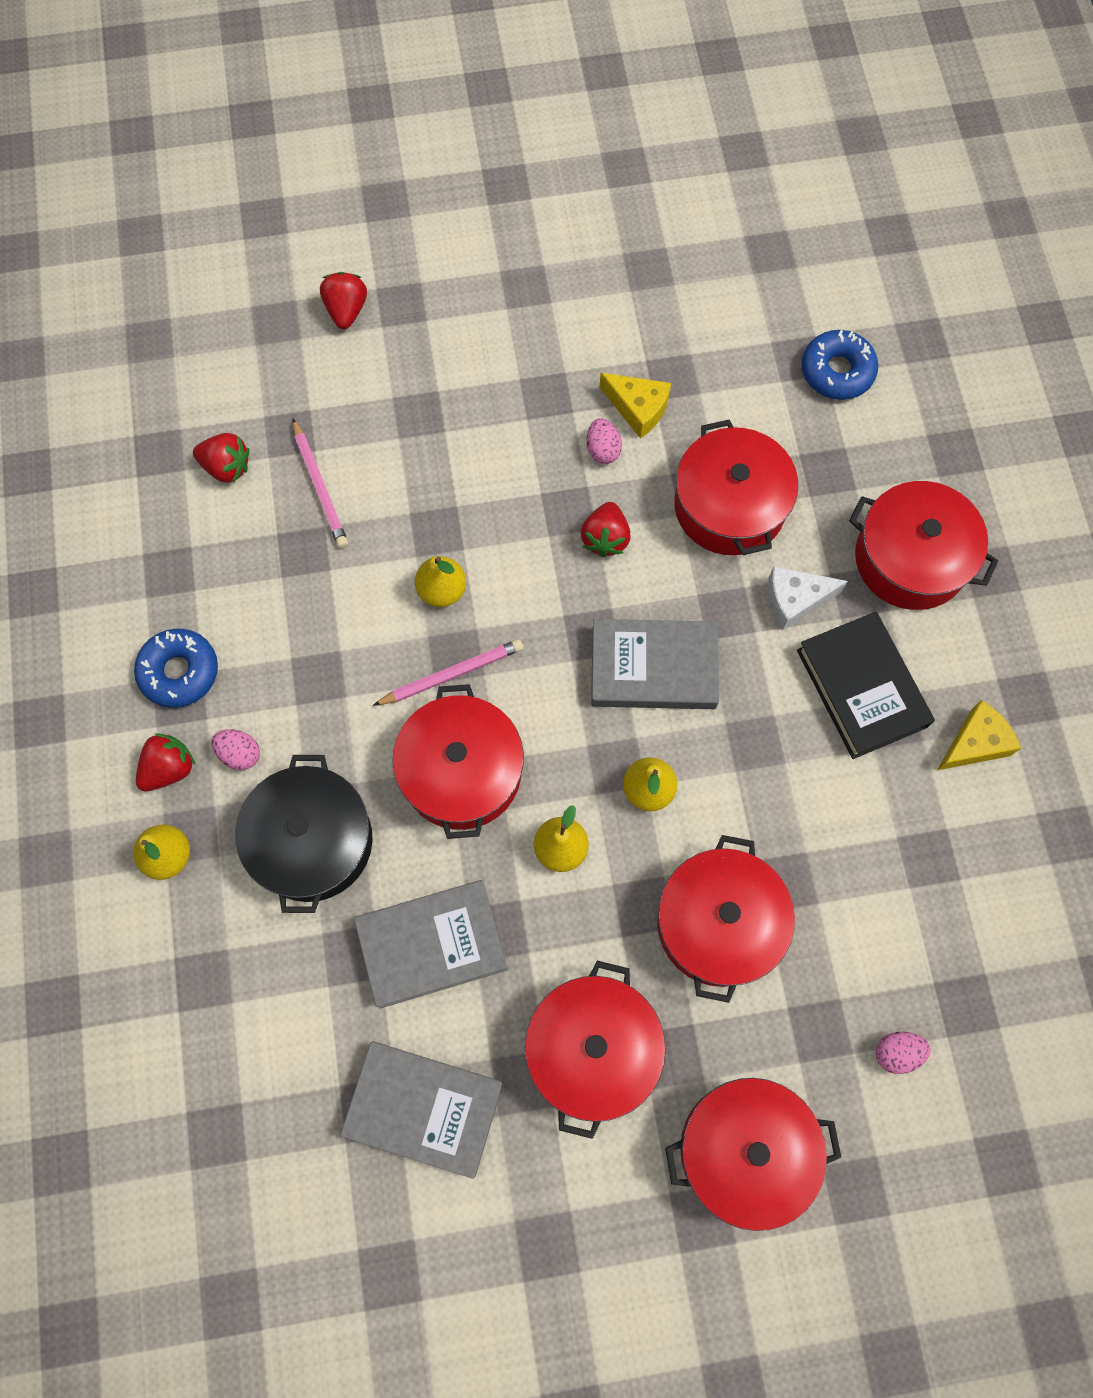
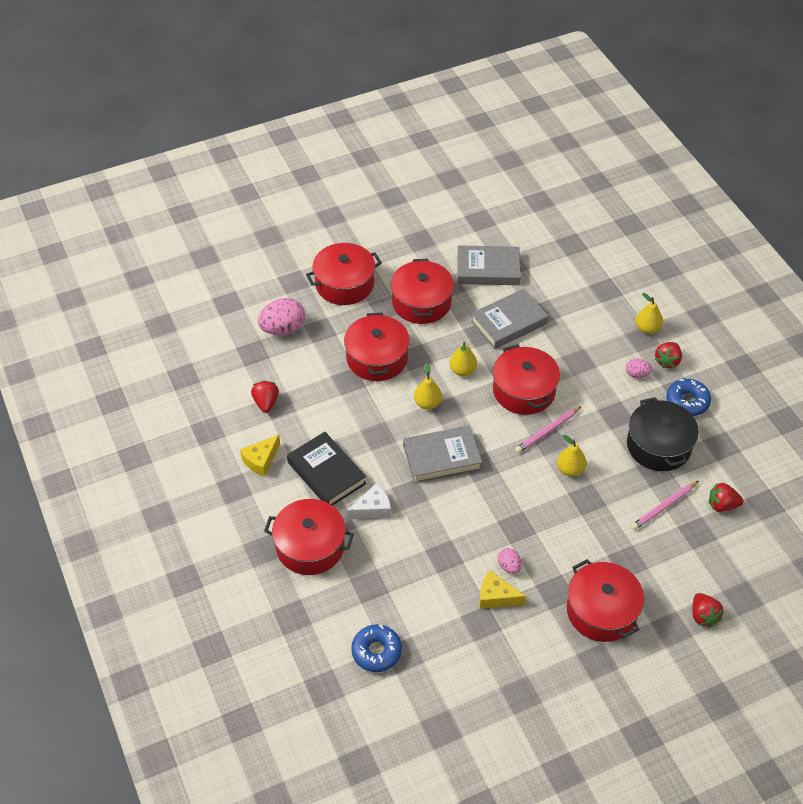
camera: 165 degrees right, 20 degrees down
(312, 841) = (583, 348): black pot -> black pot (658, 445)
(320, 487) = (663, 507): pink pencil -> pink pencil turned 90 degrees counterclockwise
(605, 538) = (490, 517): red strawberry -> red strawberry (266, 403)
(729, 506) = (423, 551): red pot -> red pot (601, 611)
(896, 1052) = (283, 329): pink egg -> pink egg, size x1.92

